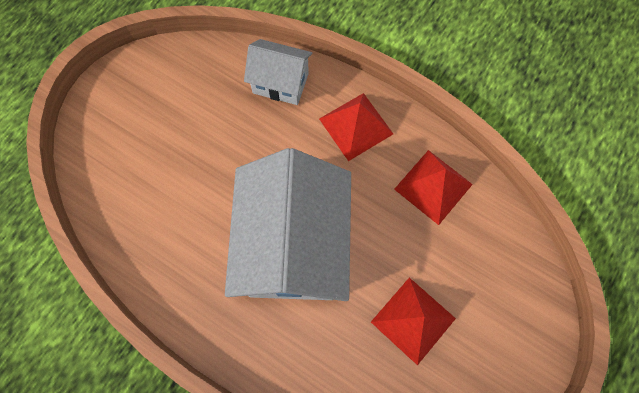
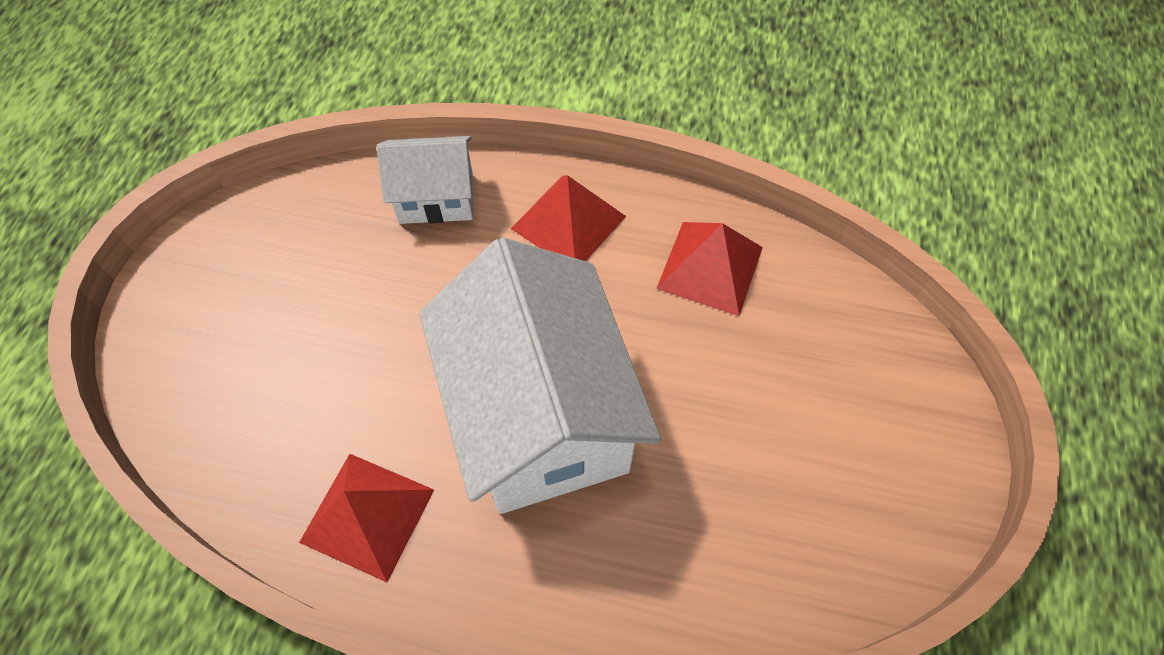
camera: 20 degrees left, 10 degrees down
(413, 320) = (758, 459): red pyramid -> red pyramid (368, 515)

